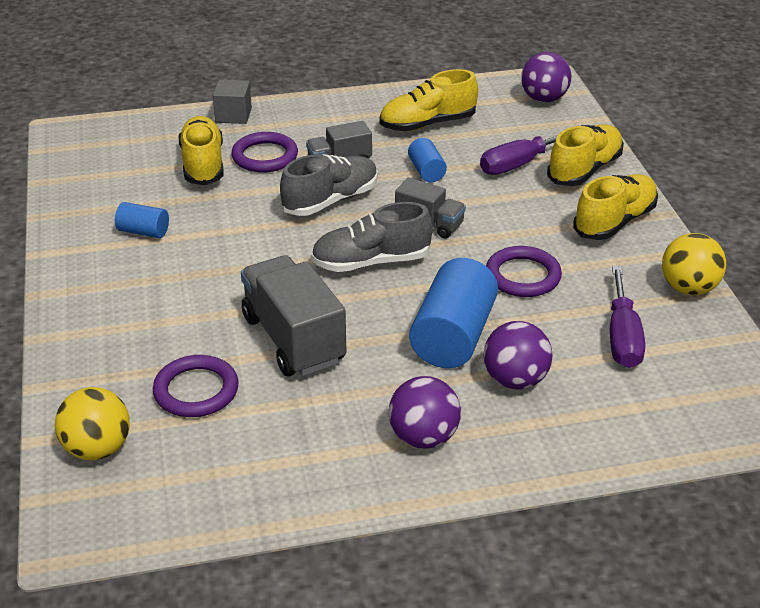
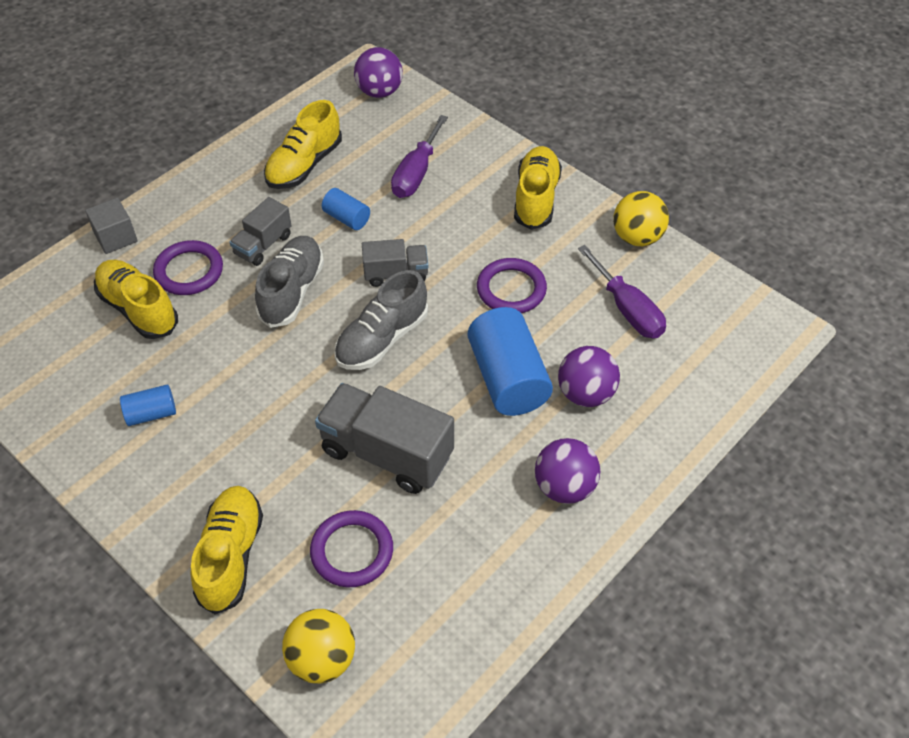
camera: 35 degrees left, 15 degrees up
(584, 170) = (472, 155): yellow shoe -> yellow shoe (231, 556)

